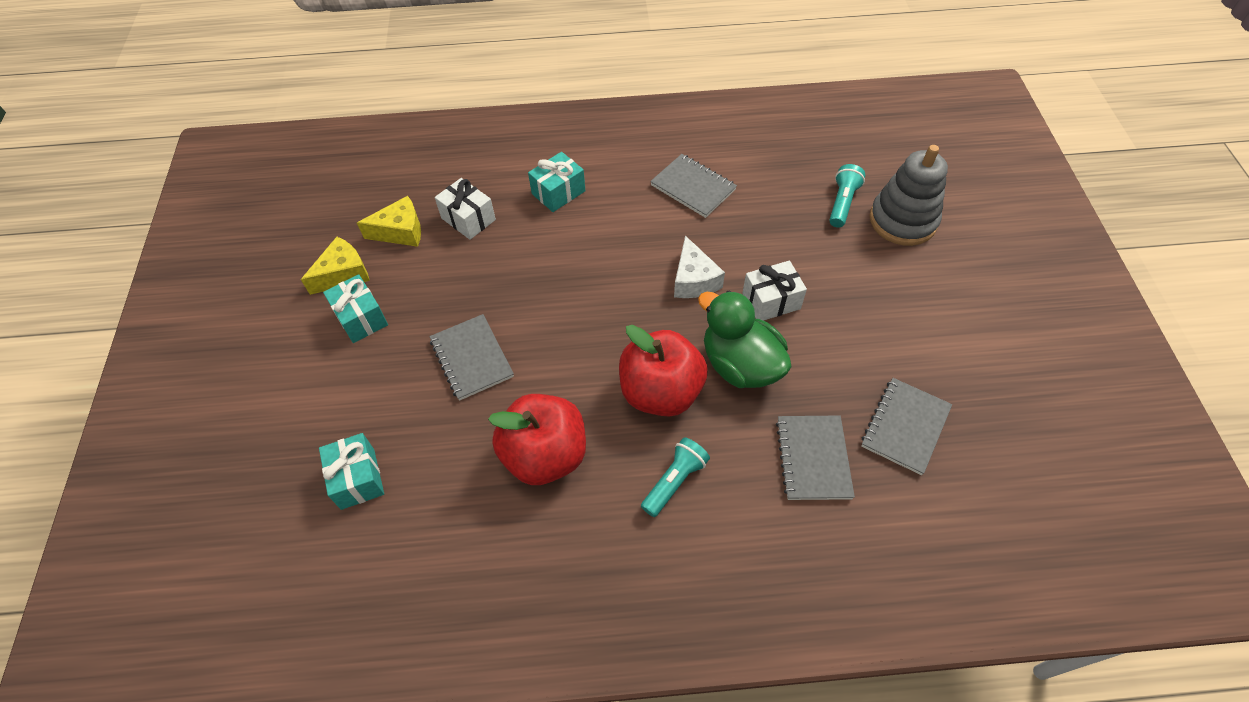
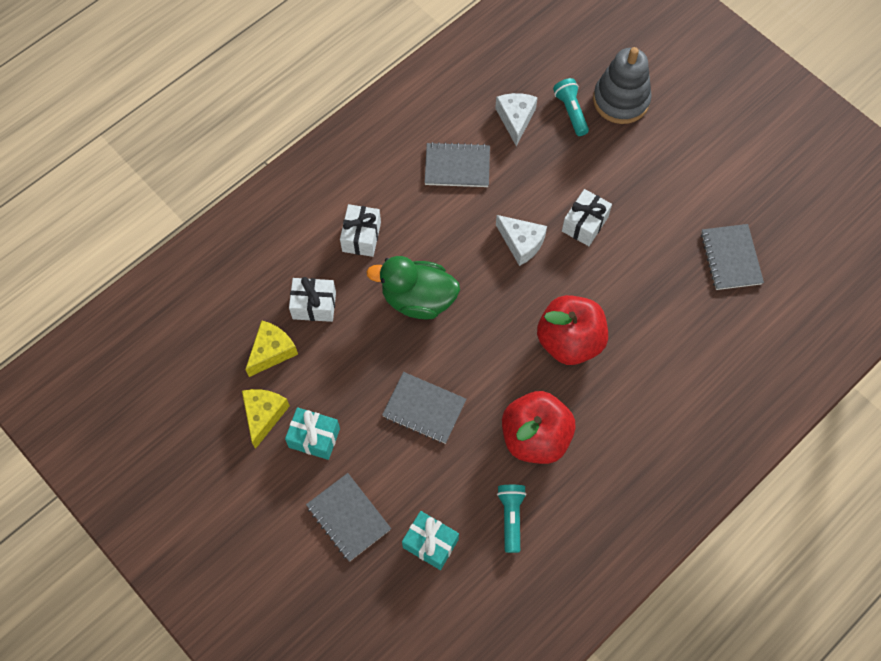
camera: 40 degrees left, 10 degrees up
(558, 192) = (361, 237): turquoise gift -> white gift
(675, 481) = (628, 393): turquoise flashlight -> turquoise flashlight (511, 517)
(740, 364) = (602, 285): green duck -> green duck (418, 299)
(782, 181) = (515, 119): none -> white cheese
(813, 458) = (695, 318): grey notebook -> grey notebook (348, 517)

